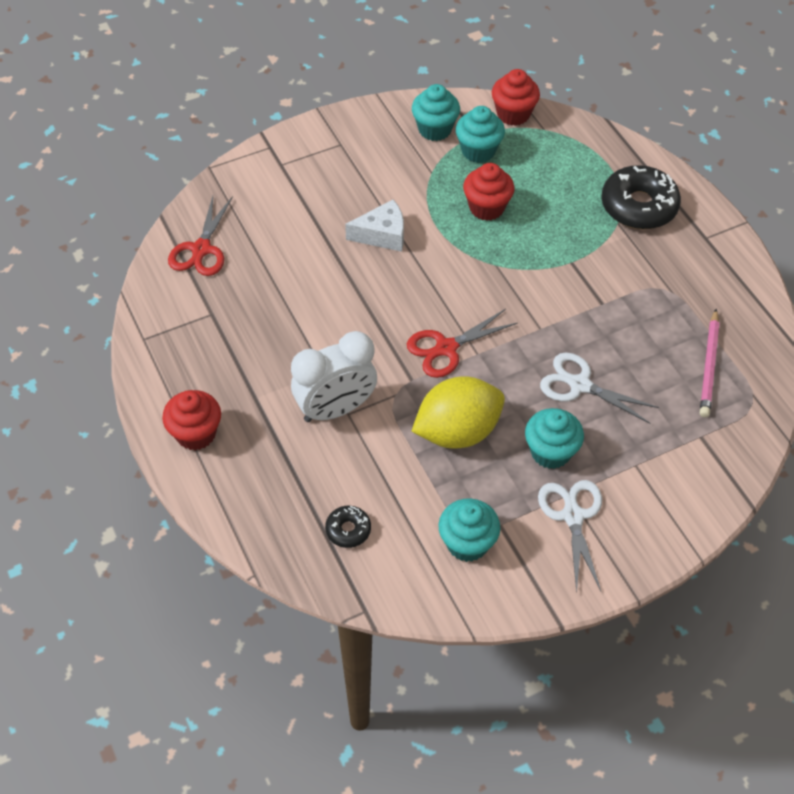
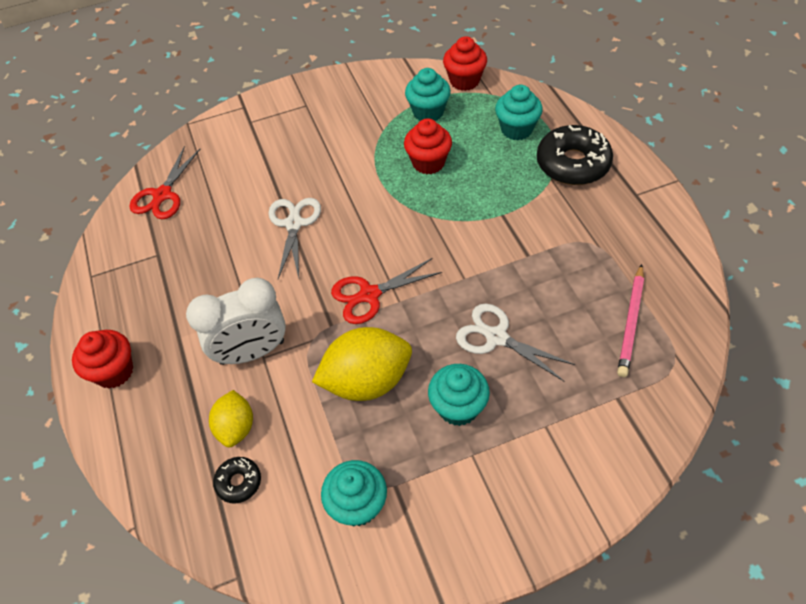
camera: 10 degrees right, 0 degrees up
(335, 481) = (236, 427): none -> yellow lemon
(382, 235) = (328, 185): white cheese -> none
(435, 129) = (392, 93): turquoise cupcake -> turquoise cupcake (516, 129)
(572, 516) = (472, 480): white scissors -> white scissors (294, 224)

